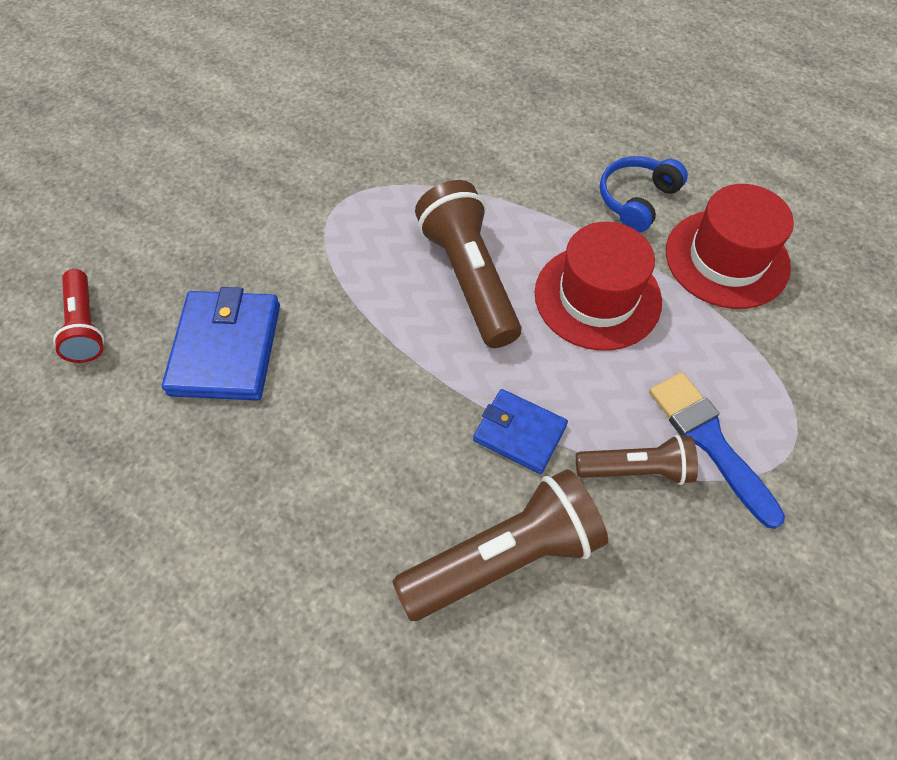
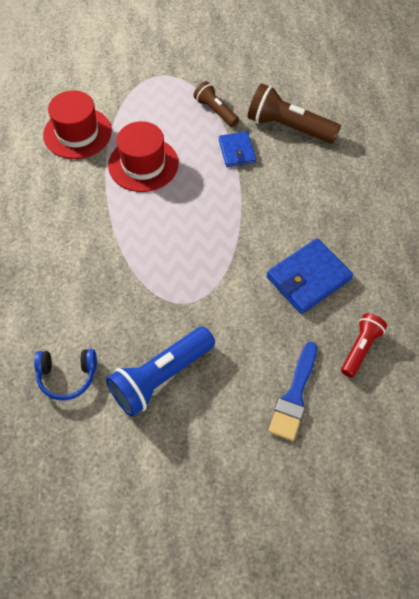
camera: 130 degrees left, 0 degrees up
(279, 134) = (161, 377): none -> blue flashlight
(469, 278) = (177, 215): brown flashlight -> none
(637, 200) = (66, 182): blue headphones -> blue headphones (67, 376)
(709, 441) = (182, 97): blue brush -> blue brush (294, 395)

